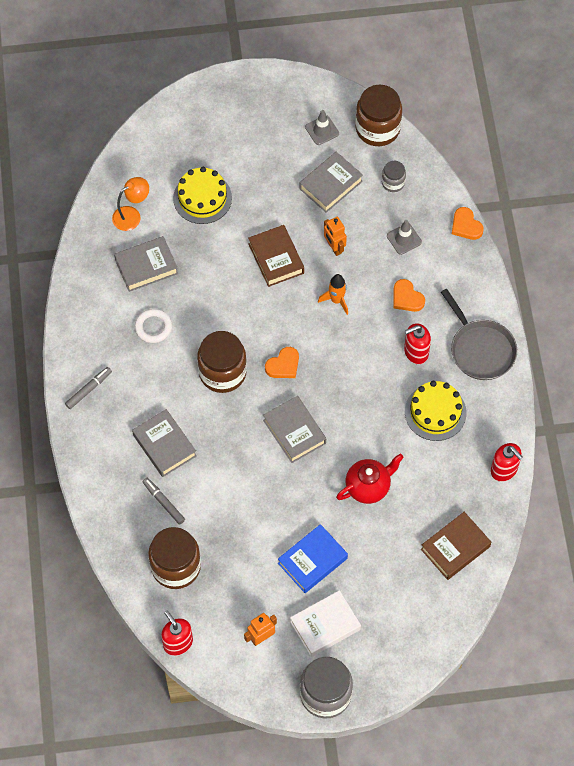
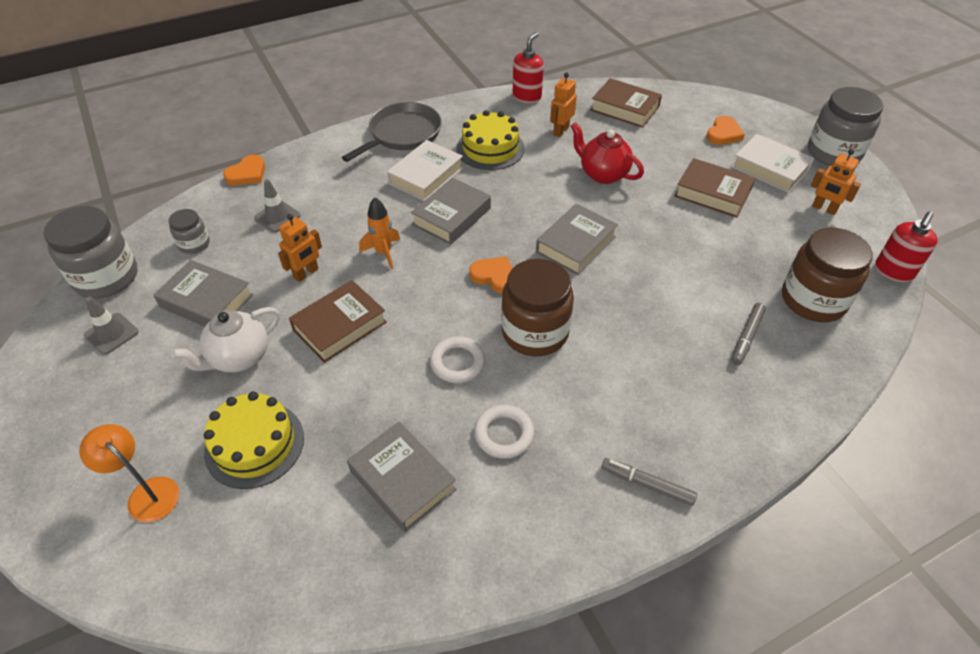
camera: 110 degrees left, 15 degrees down
(132, 215) = (309, 538): orange lamp -> orange lamp (147, 493)
(164, 445) = (672, 361): grey book -> grey book (451, 216)
(216, 319) = (458, 362): none -> white ring
(272, 198) = (239, 357): none -> white teapot
(312, 561) = (712, 193): blue book -> brown book
(377, 128) = (106, 277): brown jar -> grey jar
(407, 298) = (358, 197): orange heart -> orange heart (723, 134)
(415, 352) = (426, 176): red soap dispenser -> white book
(440, 478) = (560, 131): none -> orange robot

